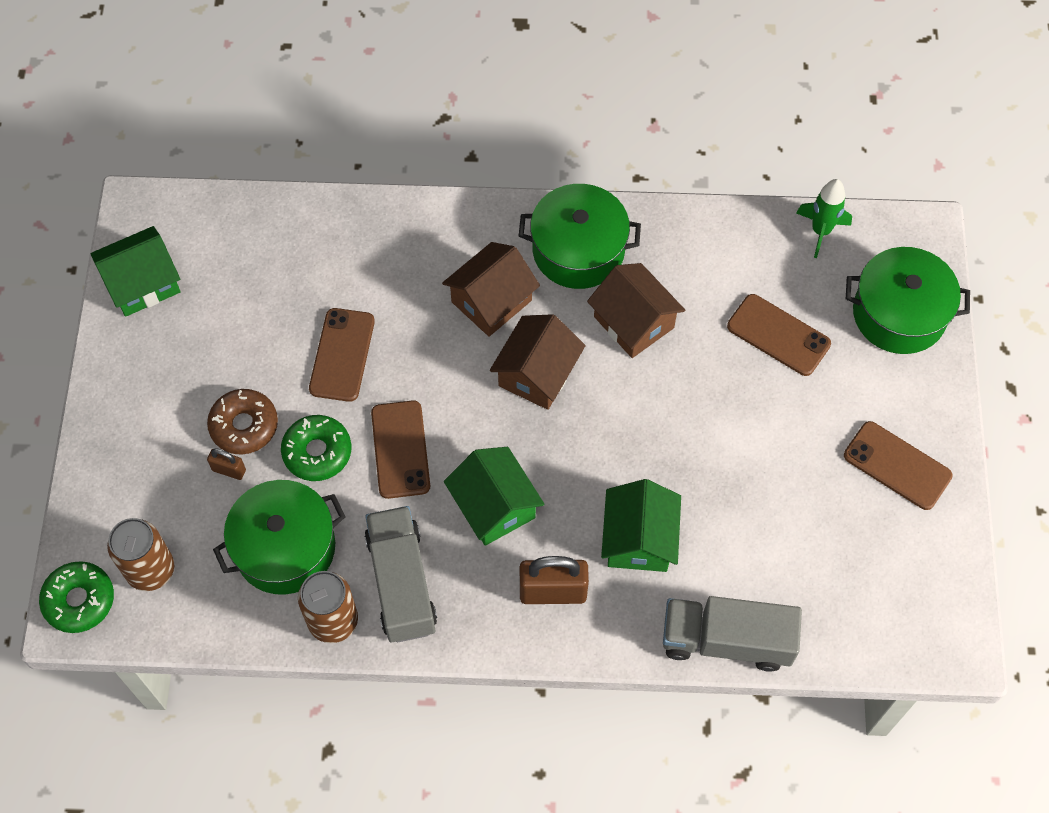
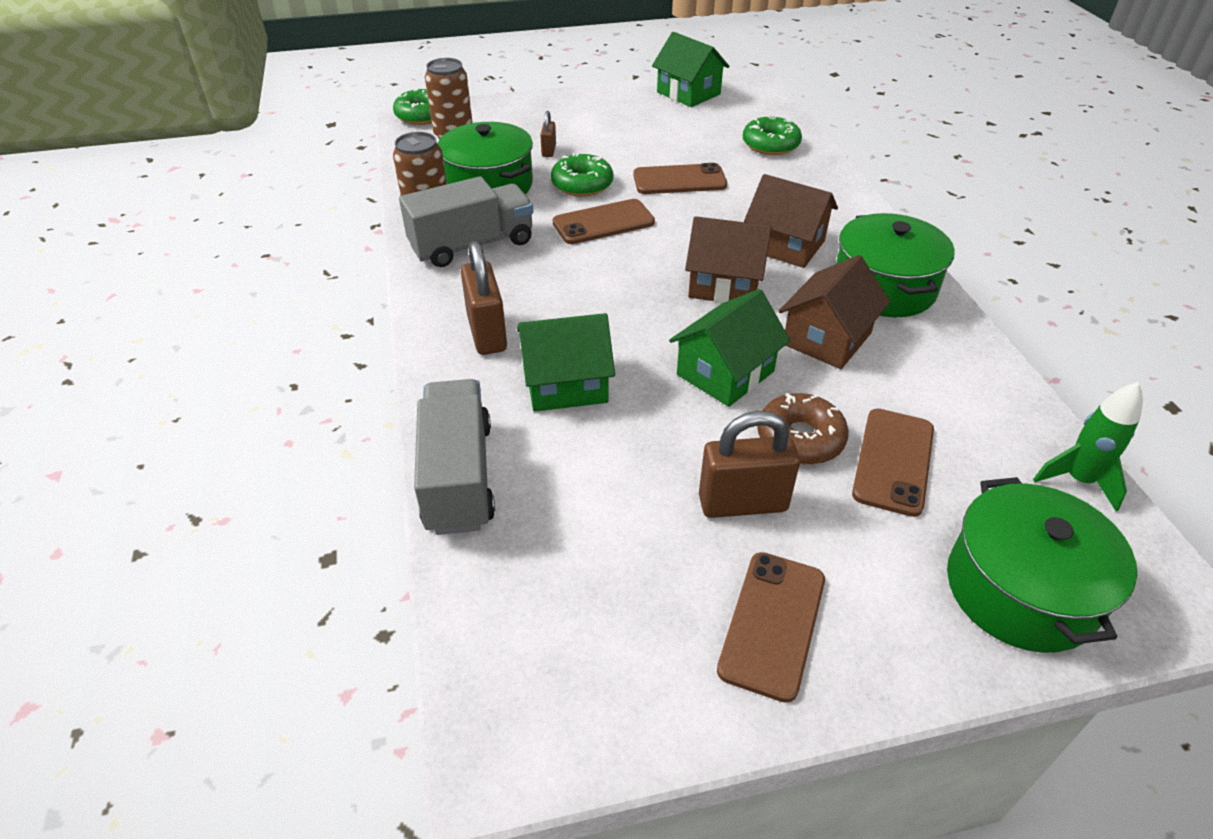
camera: 75 degrees right, 20 degrees down
(244, 426) = (590, 150): brown donut -> brown donut (800, 438)
(299, 243) = (770, 145): none -> green donut
(494, 506) = (567, 282): green house -> green house (725, 373)
(796, 448) = (742, 503): none -> brown padlock

